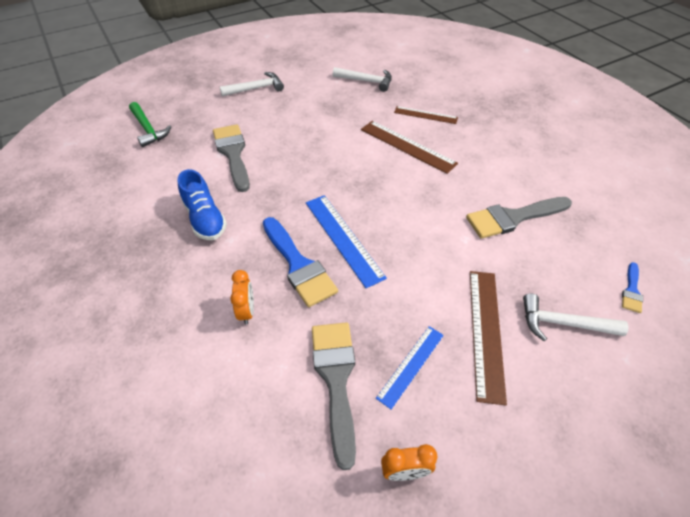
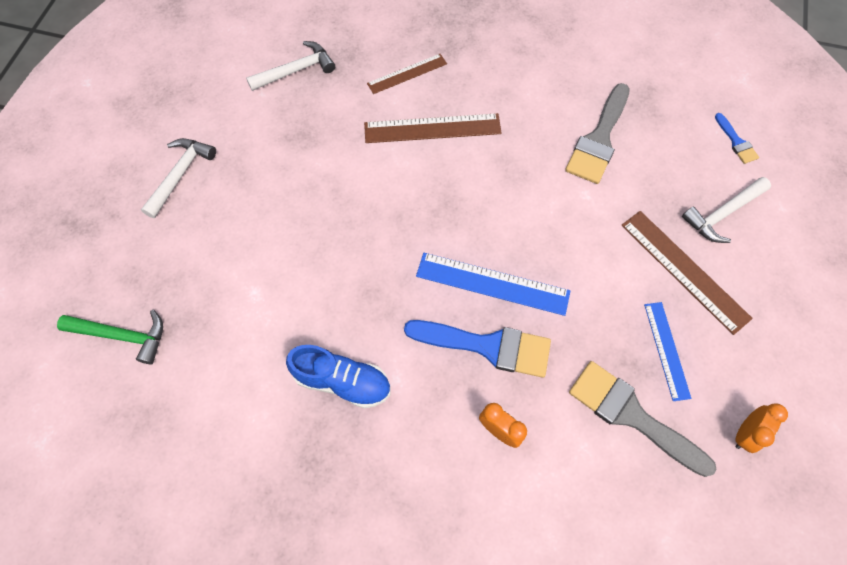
camera: 45 degrees left, 15 degrees up
(233, 154) = (269, 282): grey brush -> none

